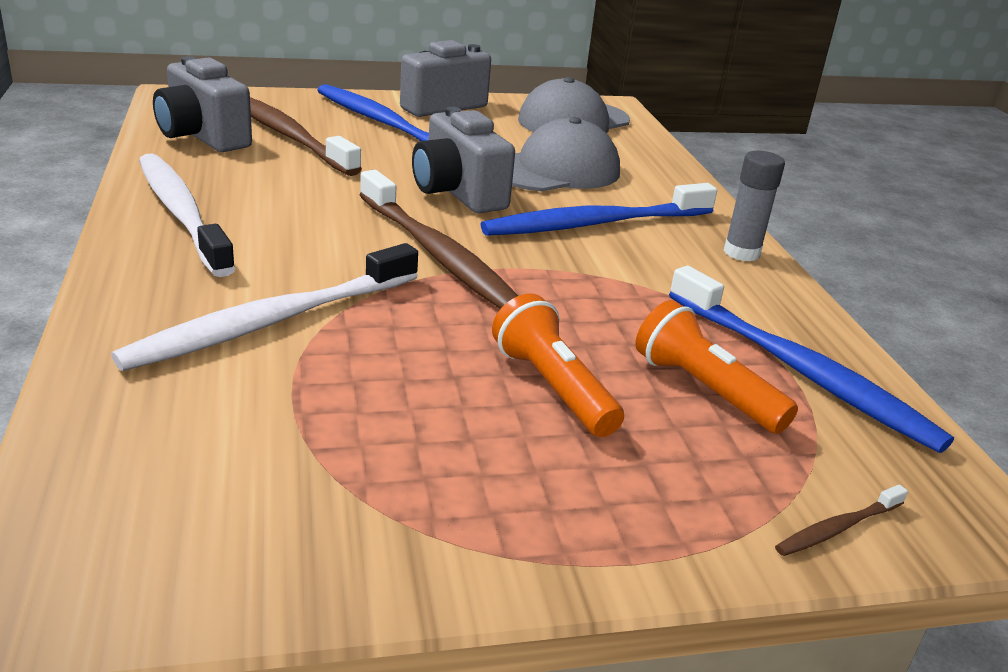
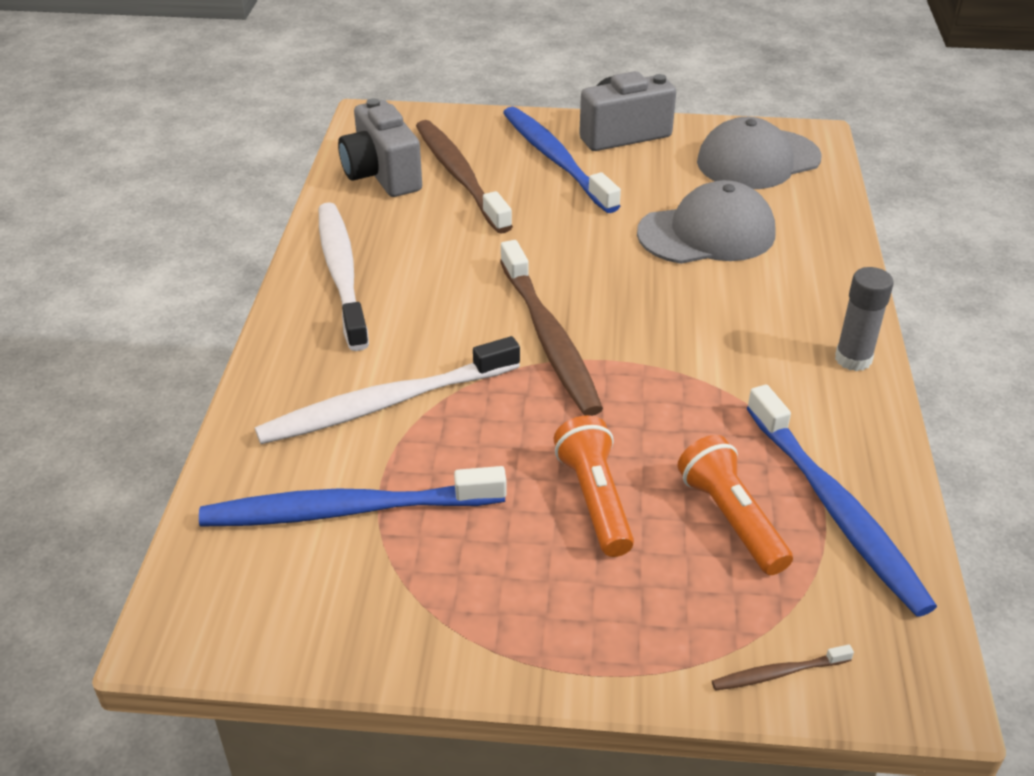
camera: 20 degrees right, 10 degrees up
(458, 193) = (596, 261): grey camera -> none
(594, 224) = (716, 310): blue toothbrush -> blue toothbrush (346, 510)

